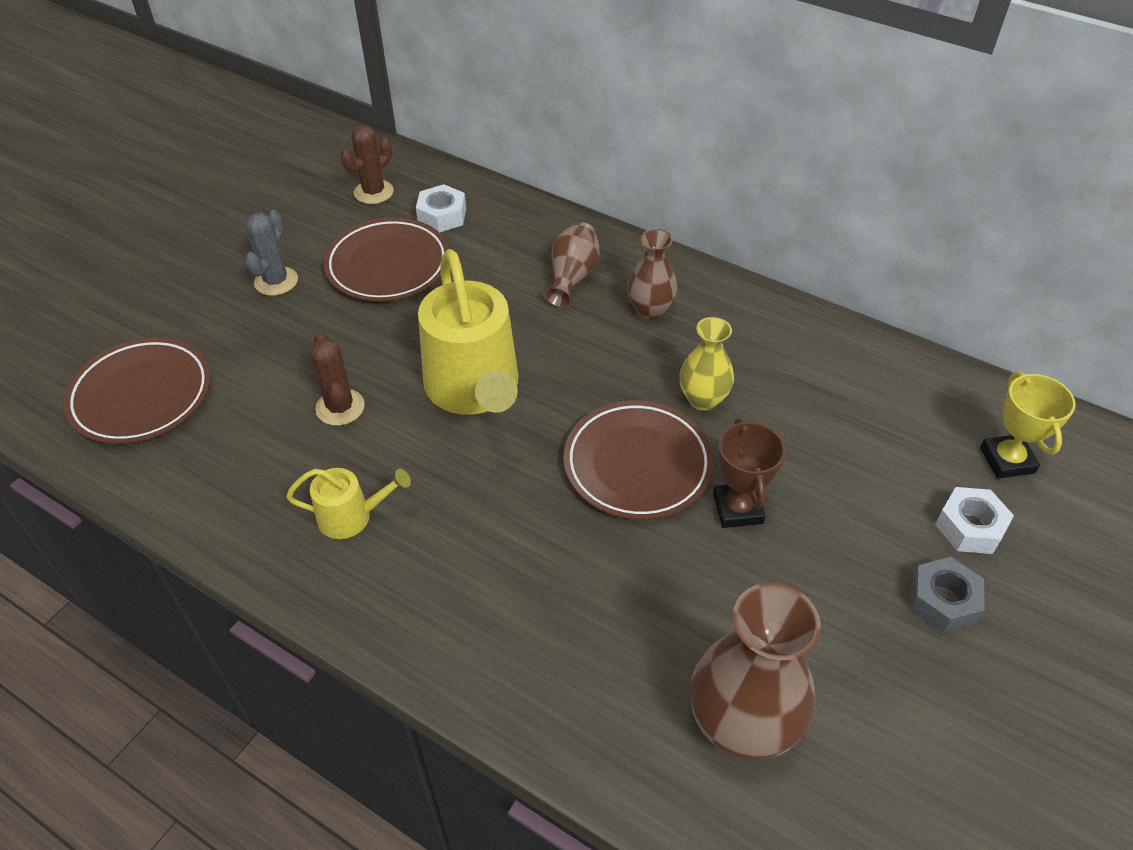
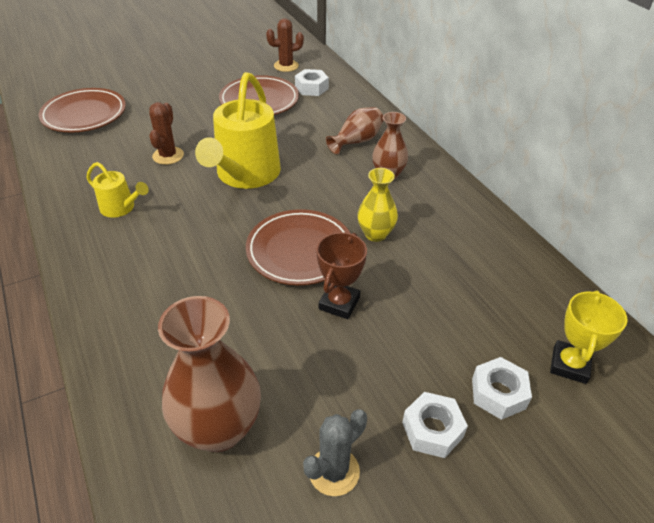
camera: 30 degrees right, 5 degrees down
(276, 281) = (196, 89): grey cactus -> grey cactus (334, 471)
(942, 601) = (432, 430): grey nut -> white nut

